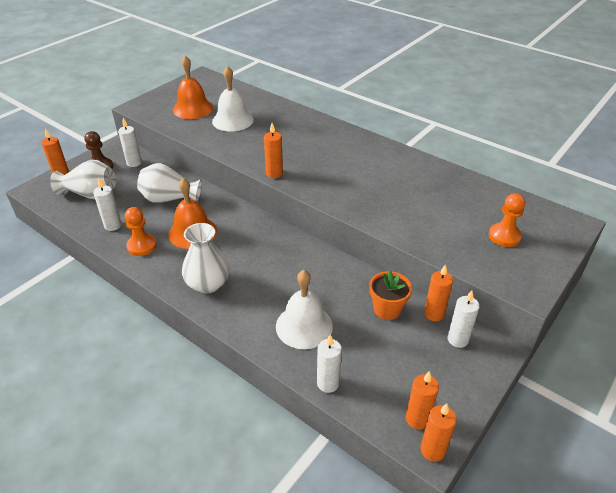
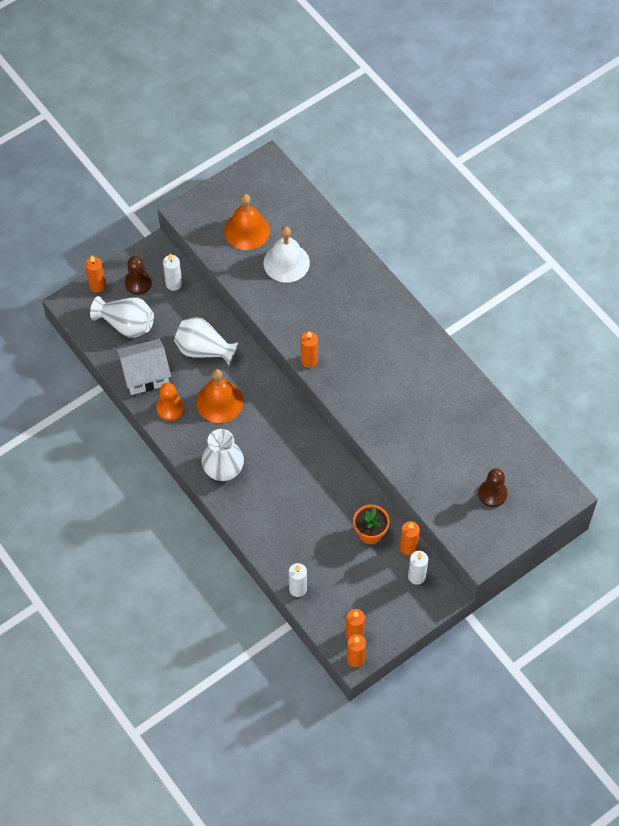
camera: 15 degrees right, 20 degrees up
(113, 225) = (145, 375): white candle -> white house
(304, 326) = (294, 532): white bell -> none
(504, 236) = (492, 494): orange pawn -> brown pawn

